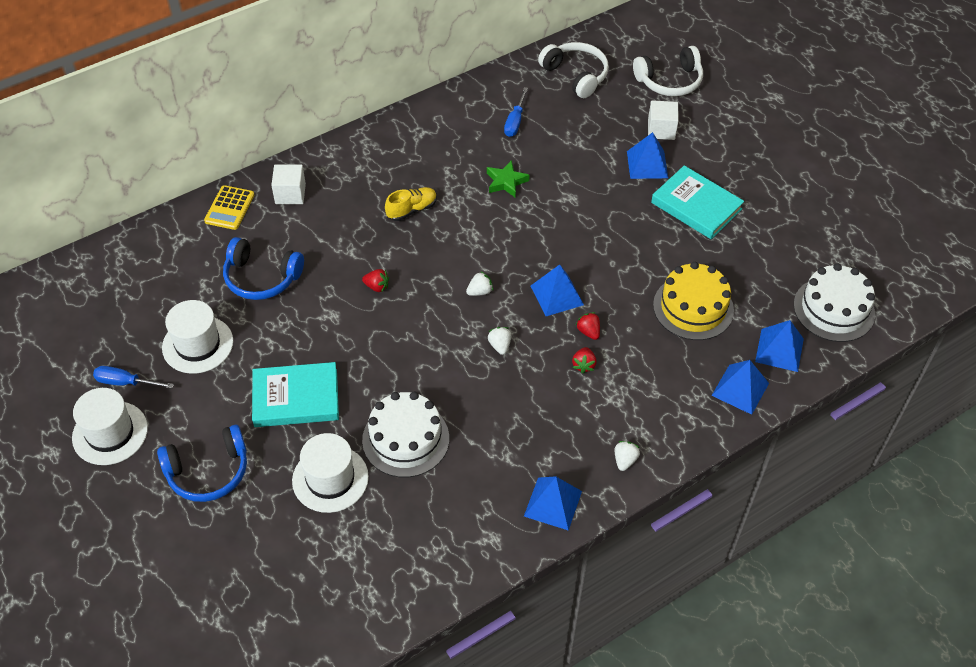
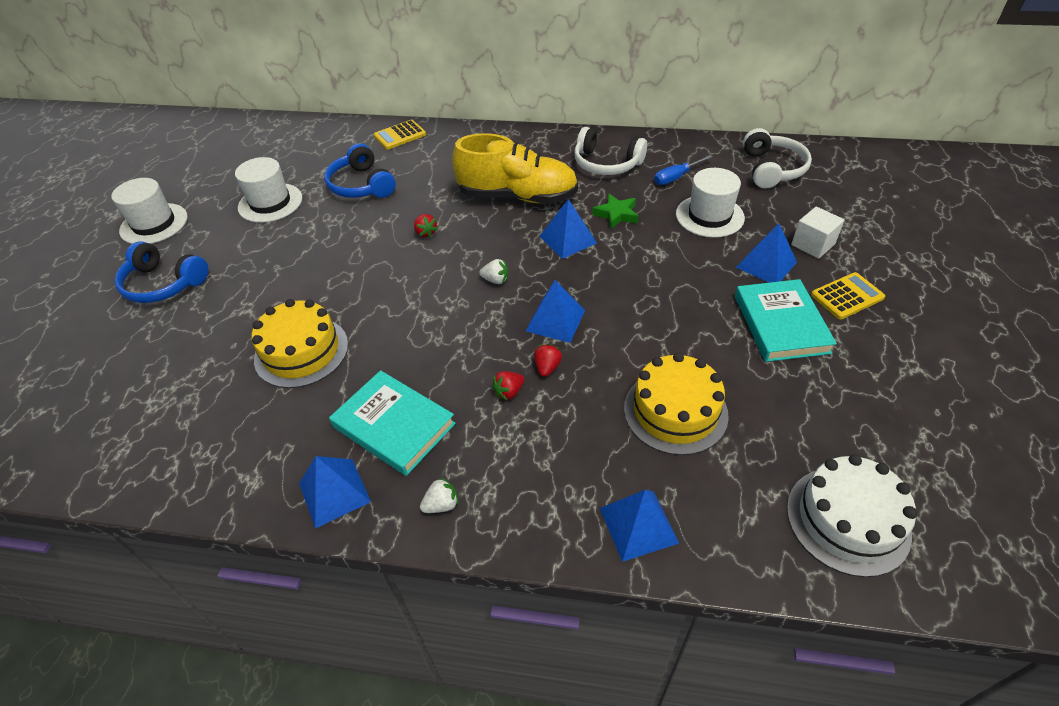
camera: 45 degrees right, 5 degrees down
(125, 382) = (203, 200): blue screwdriver -> none
(290, 194) = (448, 146): white cube -> none
(296, 398) = (275, 272): turquoise book -> turquoise book (394, 425)
(330, 479) = (218, 342): white hat -> white hat (709, 216)
(405, 439) = (301, 351): white cake -> yellow cake
(411, 210) = (517, 196): yellow shoe -> yellow shoe, size x2.15
(500, 345) = (459, 330): white strawberry -> none
(669, 81) = (865, 211): white headphones -> white headphones (606, 163)
(715, 160) = (847, 296): none -> yellow calculator
(779, 350) = (729, 517): blue pyramid -> blue pyramid (568, 239)

